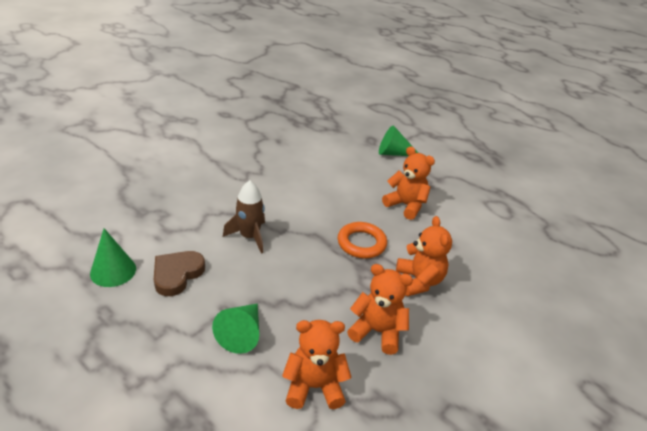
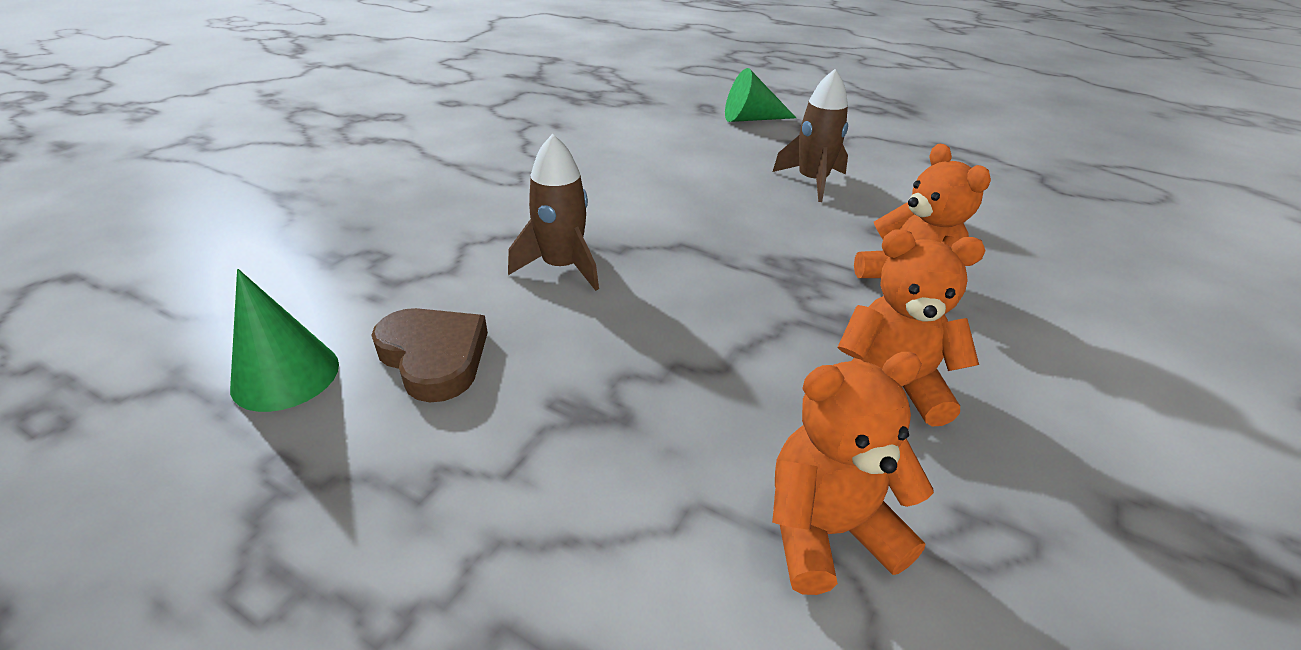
camera: 10 degrees left, 0 degrees up
(177, 274) = (434, 357): brown heart -> brown heart turned 120 degrees clockwise
(242, 333) = (617, 448): green cone -> none
(361, 243) = (772, 245): orange ring -> none
(406, 205) = (812, 181): orange teddy bear -> brown rocket

